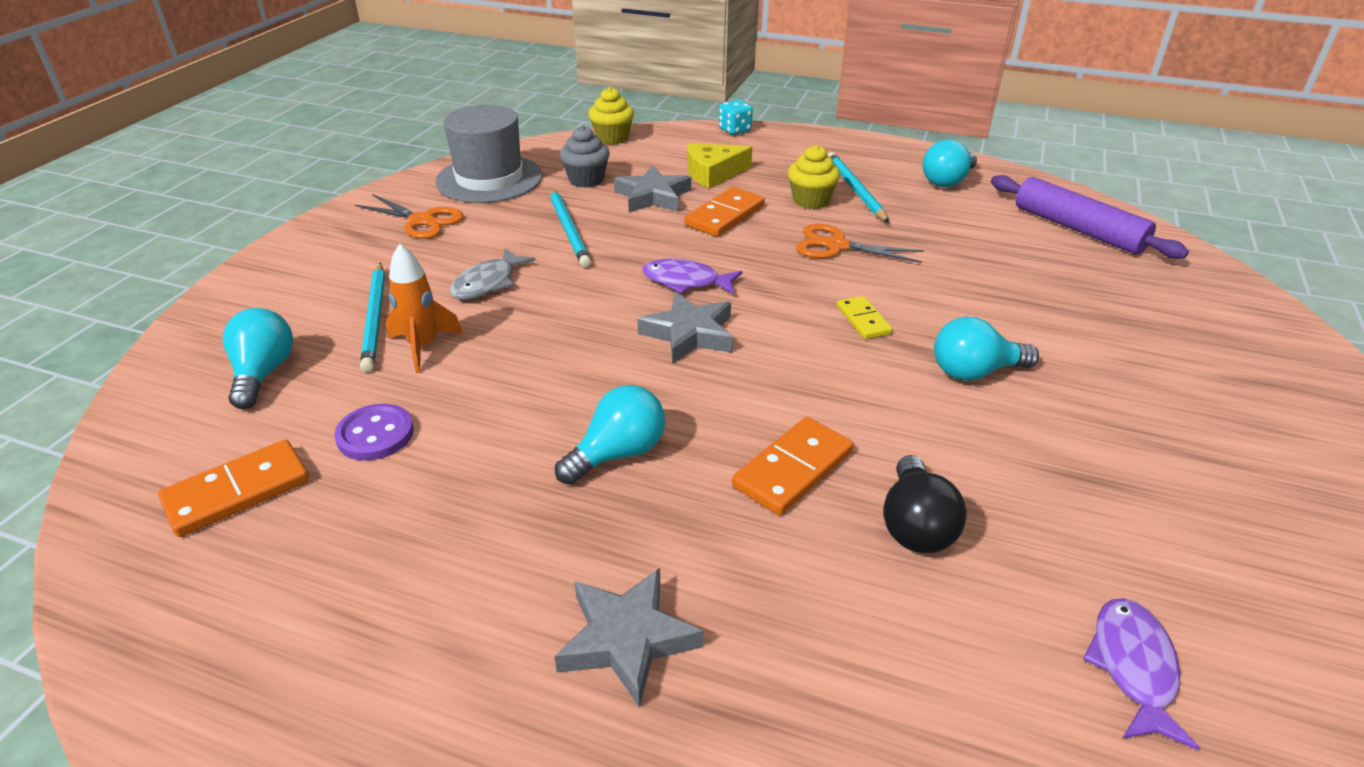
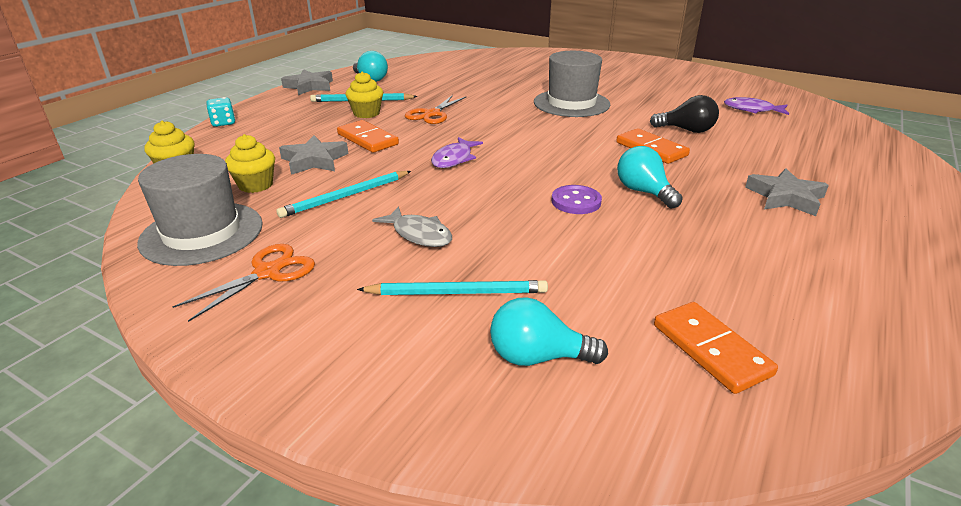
camera: 80 degrees left, 5 degrees down
(375, 434) = (631, 282): purple button -> purple button (576, 201)
(423, 347) = (512, 264): orange rocket -> none
(569, 229) = (346, 196): turquoise pencil -> turquoise pencil turned 150 degrees clockwise
(586, 180) = (255, 185): grey cupcake -> yellow cupcake
(689, 334) = (520, 163): grey star -> grey star (309, 86)
(713, 173) = (294, 137): yellow cheese -> none
(863, 320) = (518, 118): yellow domino -> none
(974, 372) = (571, 103): turquoise light bulb -> grey hat
(1078, 229) = (446, 65): purple rolling pin -> none

